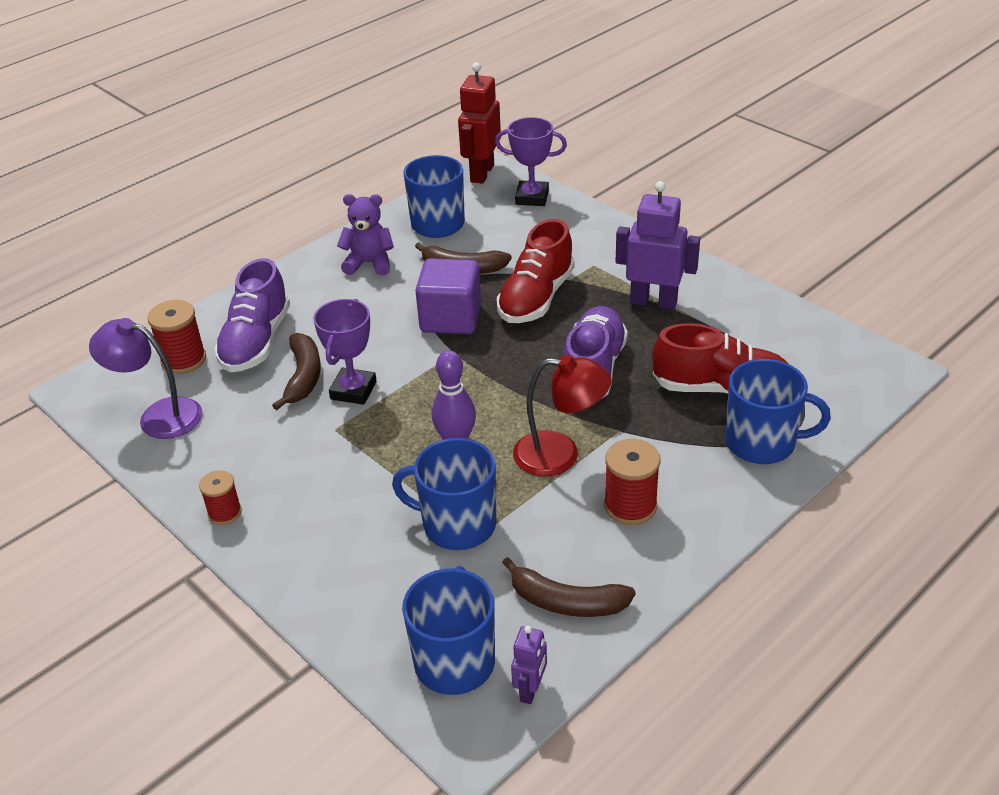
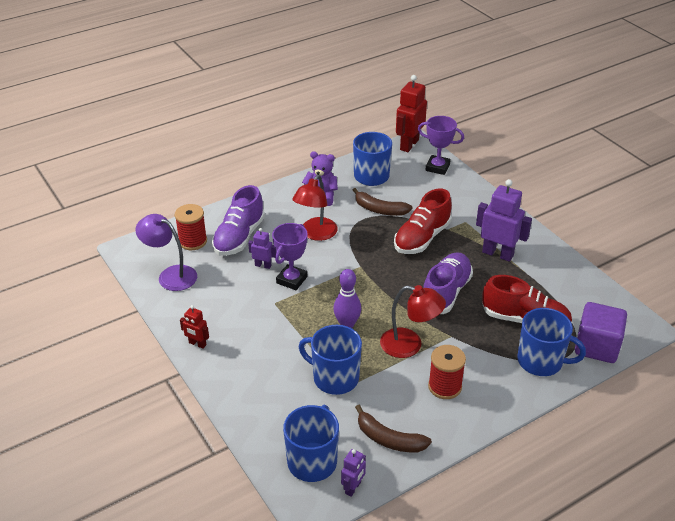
camera: 10 degrees right, 0 degrees up
(225, 513) = (197, 344): red spool -> red robot
(303, 377) = (263, 265): brown banana -> purple robot
(374, 318) = (315, 234): none -> red lamp
(451, 318) = (364, 242): purple cube -> purple cube (596, 346)

